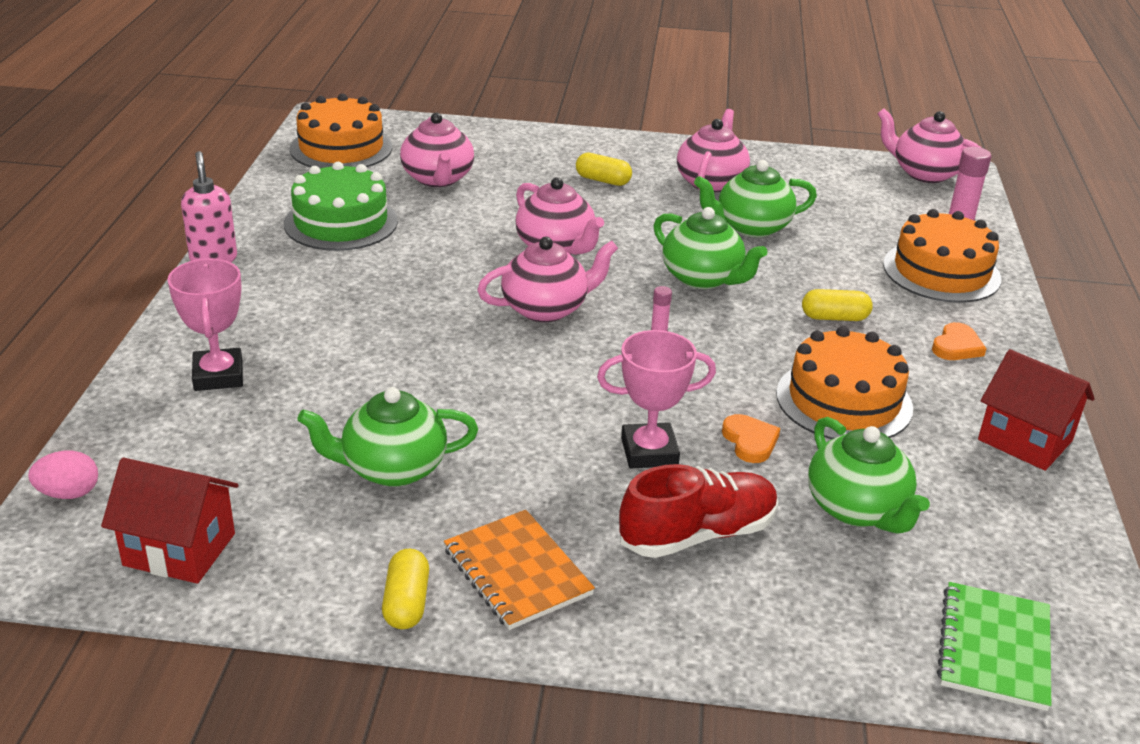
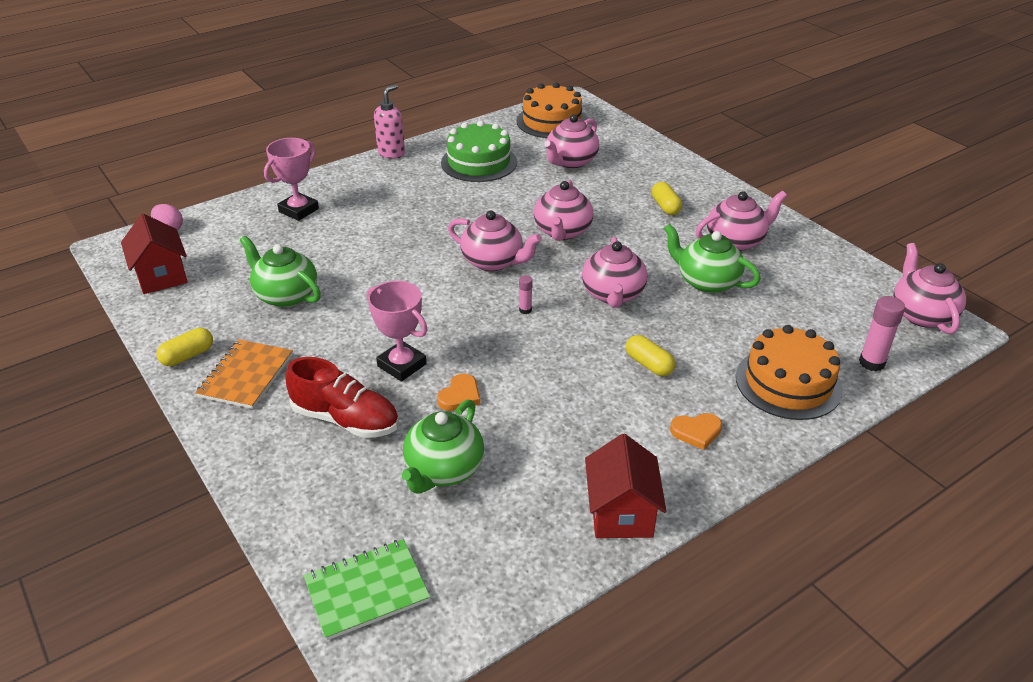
camera: 50 degrees right, 5 degrees up
(703, 278) = (613, 295): green teapot -> pink teapot
(844, 401) = (555, 412): orange cake -> none

